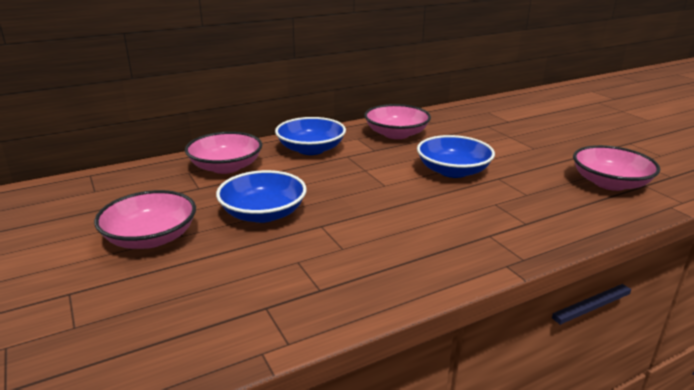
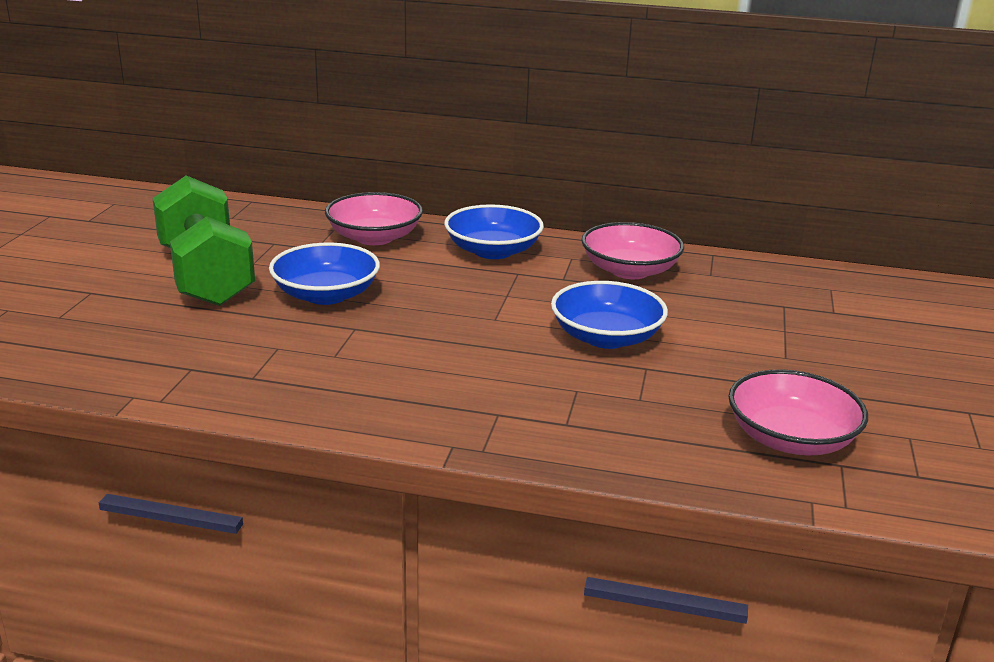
camera: 40 degrees right, 0 degrees up
(151, 238) = (206, 276): pink bowl -> green dumbbell

